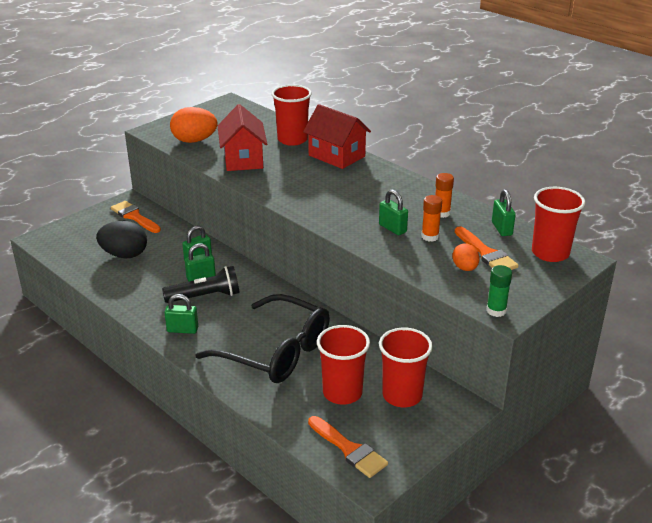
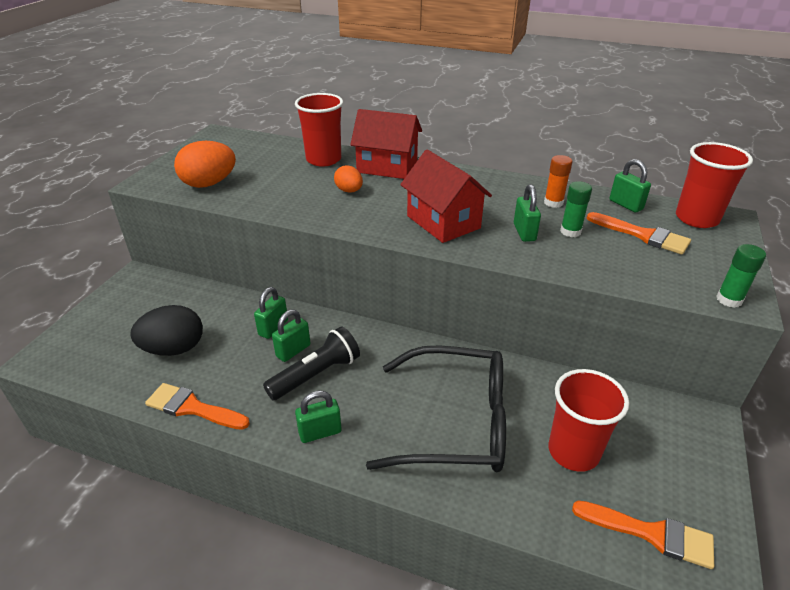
camera: 25 degrees left, 5 degrees up
(134, 217) = (156, 294): orange brush -> orange brush (192, 408)
(243, 159) = (286, 193): red house -> red house (443, 222)
(392, 228) = (524, 232): green padlock -> green padlock turned 60 degrees clockwise
(402, 395) = (636, 429): red cup -> none
(430, 236) = (570, 231): orange glue stick -> green glue stick
(465, 268) = (643, 258): orange egg -> orange egg (349, 191)

